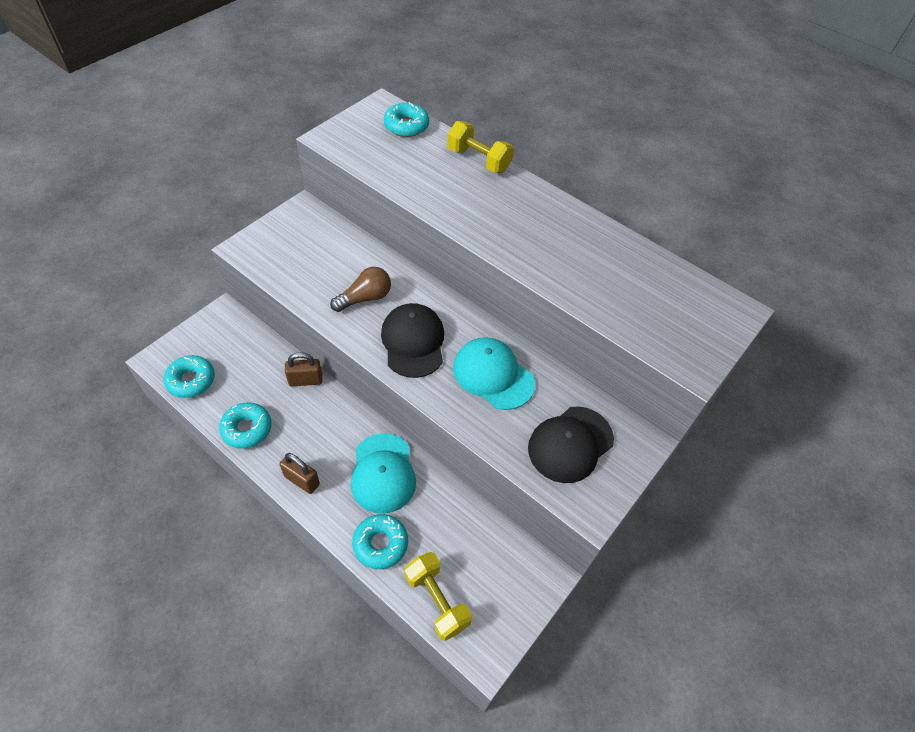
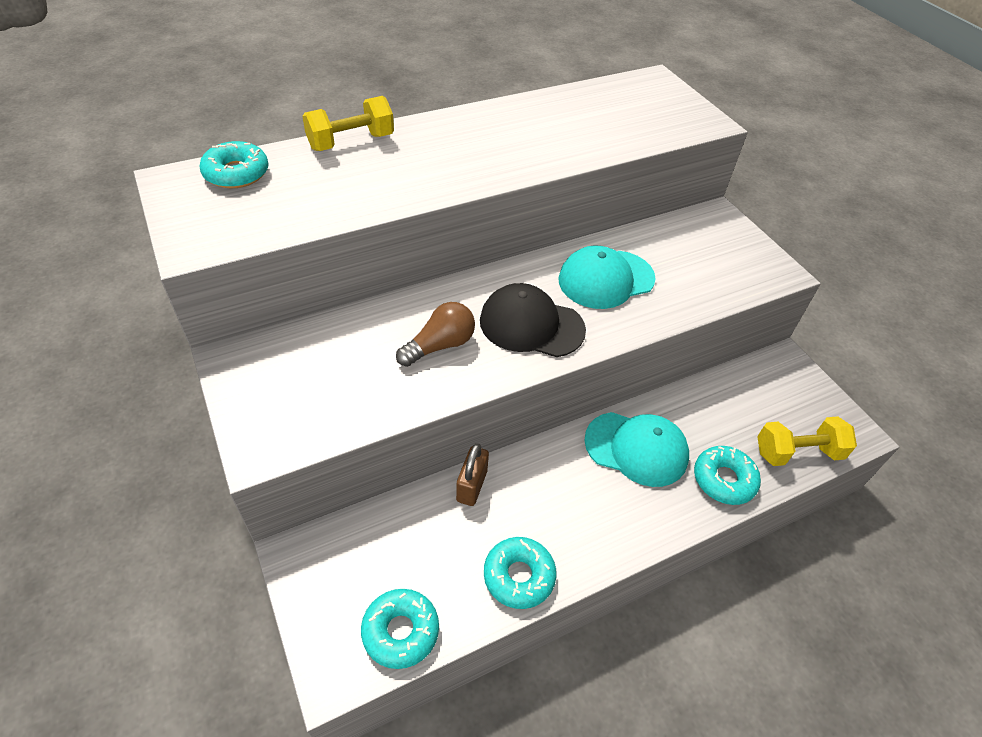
camera: 65 degrees left, 5 degrees down
(302, 480) = (619, 533): brown padlock -> none
(365, 298) = (440, 345): brown light bulb -> brown light bulb turned 60 degrees clockwise
(570, 444) = (707, 258): black cap -> none

